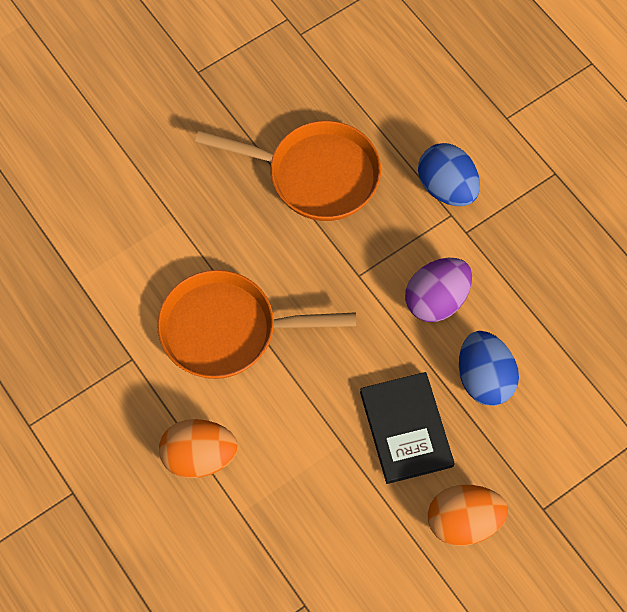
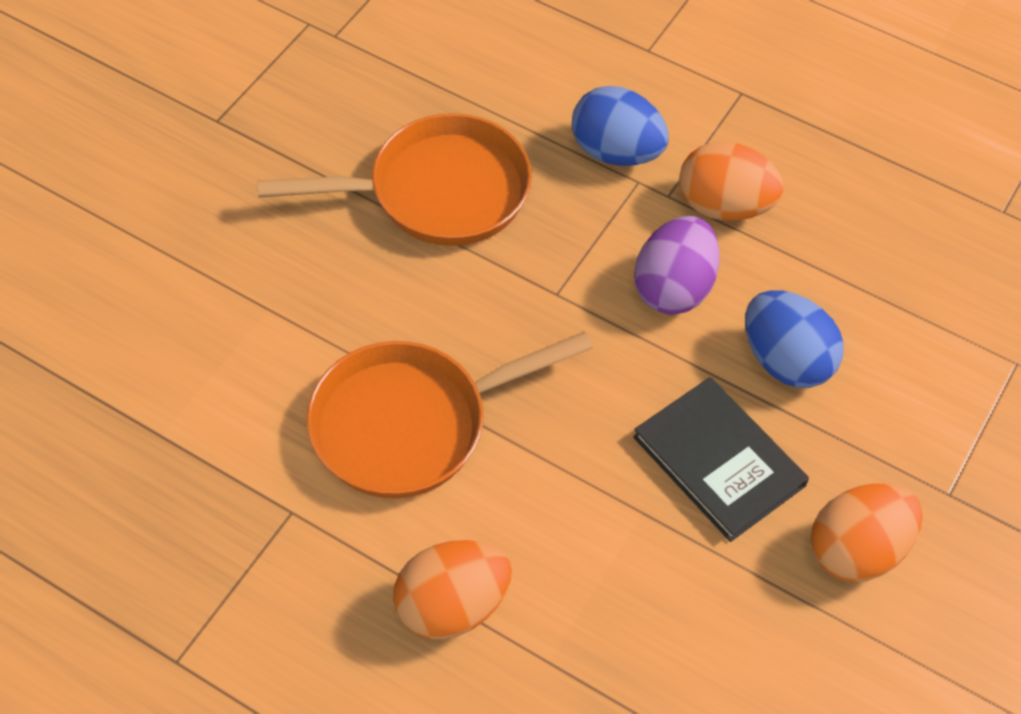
camera: 25 degrees left, 10 degrees down
(499, 254) = (724, 206): none -> orange egg

